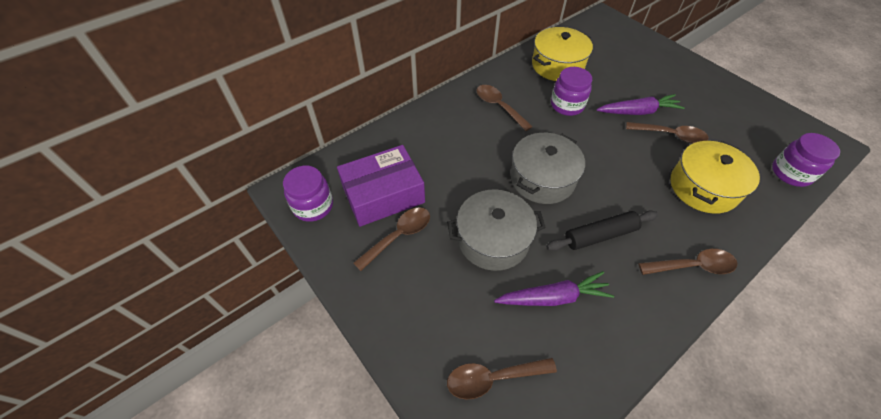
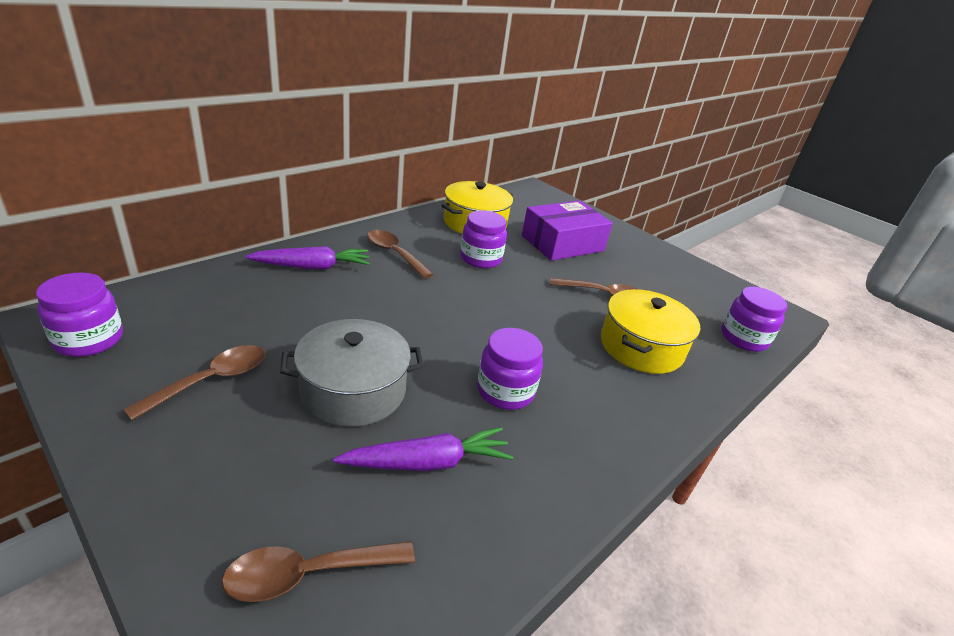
camera: 10 degrees left, 20 degrees down
(383, 195) = (205, 332): purple box -> purple box (562, 243)
(542, 179) = (437, 327): grey pot -> none
(600, 235) = (505, 391): black rolling pin -> purple jar
(638, 112) = (566, 271): purple carrot -> purple carrot (312, 267)
(692, 266) = (626, 430): brown spoon -> none

